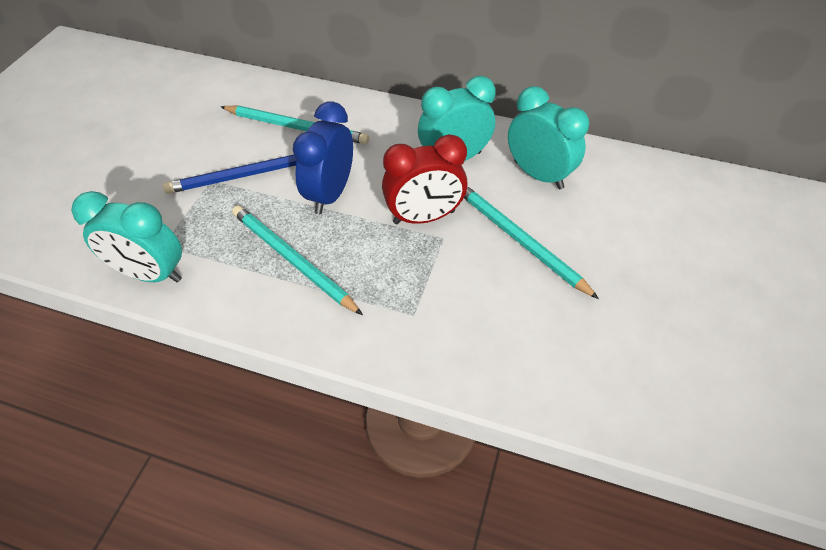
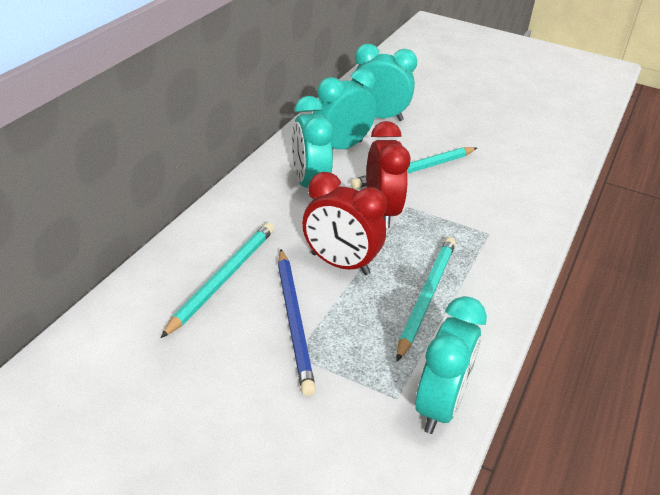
camera: 85 degrees left, 15 degrees down
(292, 260) = (426, 296): turquoise pencil -> turquoise pencil turned 150 degrees clockwise
(330, 194) = (340, 264): blue clock -> red clock
(628, 200) = (378, 117): none -> turquoise clock

